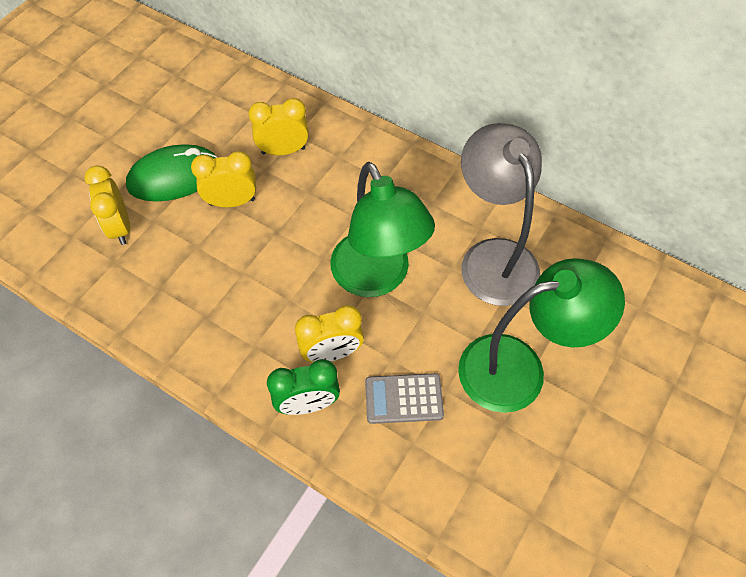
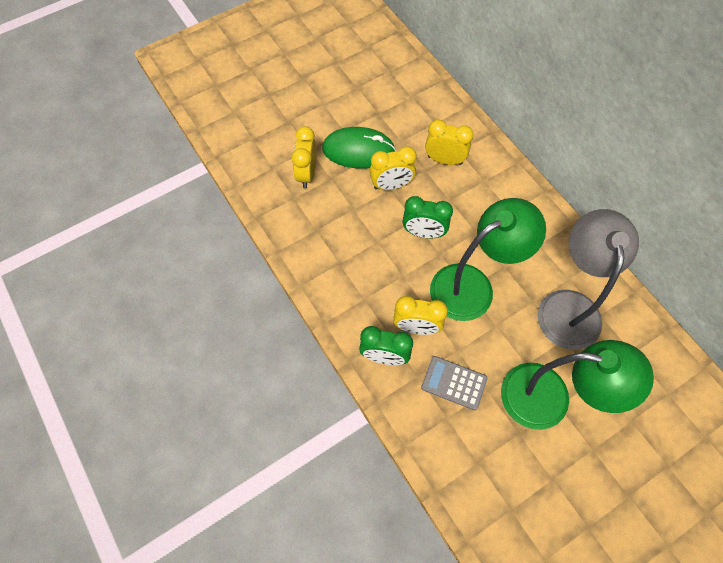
camera: 25 degrees right, 5 degrees up
(232, 202) = (391, 185): yellow clock -> yellow clock turned 150 degrees clockwise
(294, 241) = (423, 233): none -> green clock
(377, 278) = (473, 285): green lamp -> green lamp turned 120 degrees counterclockwise

